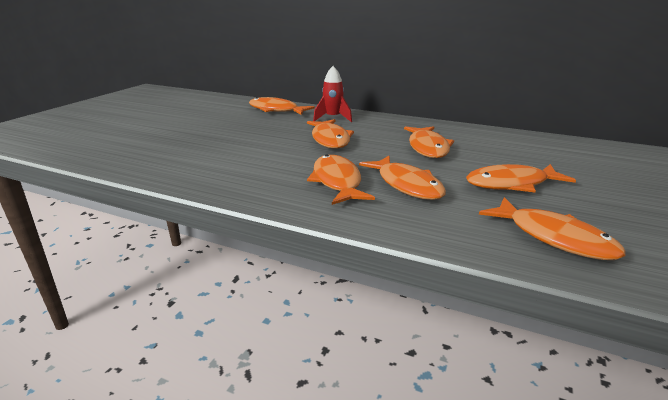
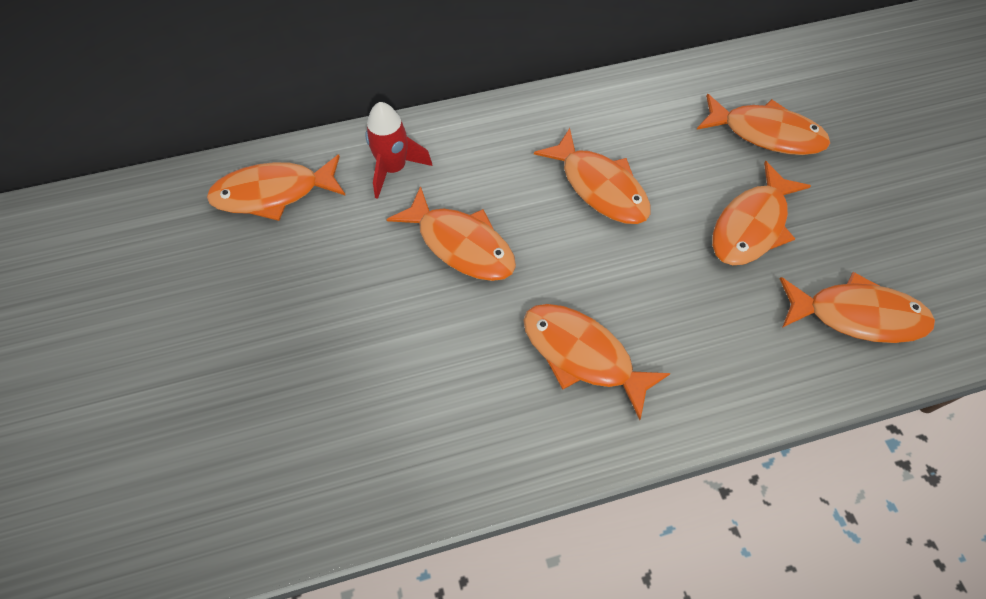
camera: 40 degrees left, 35 degrees up
(406, 185) = (659, 305): orange fish -> orange fish (766, 133)

